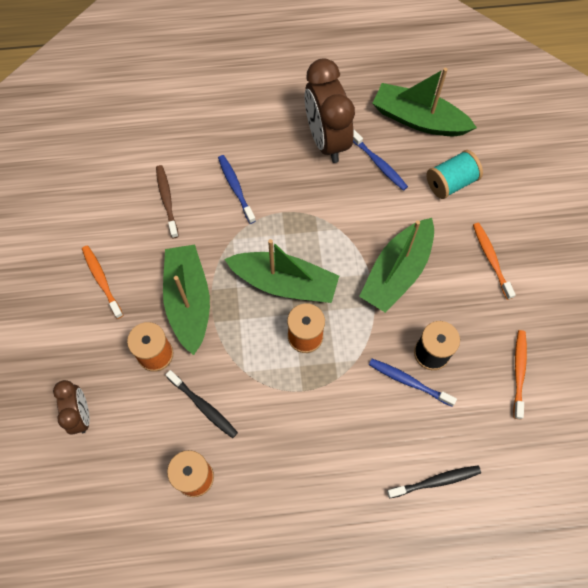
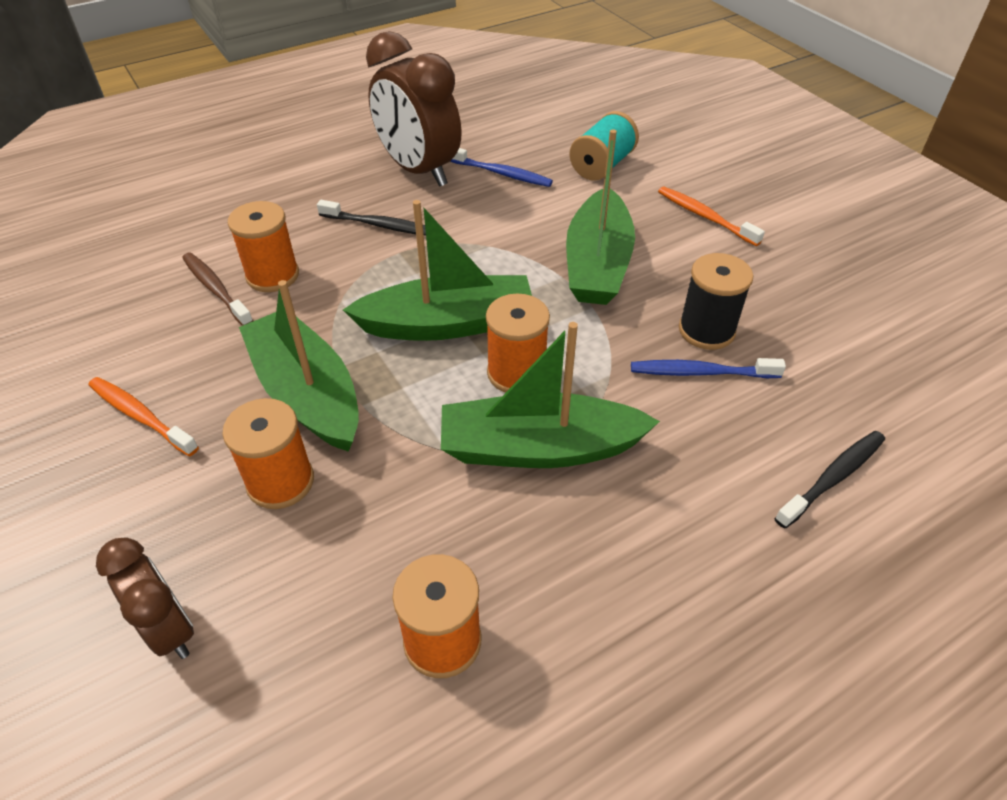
camera: 25 degrees left, 20 degrees down
(202, 202) = (272, 276): none -> orange spool
(203, 406) = (403, 524): black toothbrush -> black toothbrush (379, 225)
(236, 188) = (317, 247): blue toothbrush -> none
(418, 119) = (523, 126): green boat -> green boat (539, 448)
(519, 372) = (832, 311): orange toothbrush -> none

